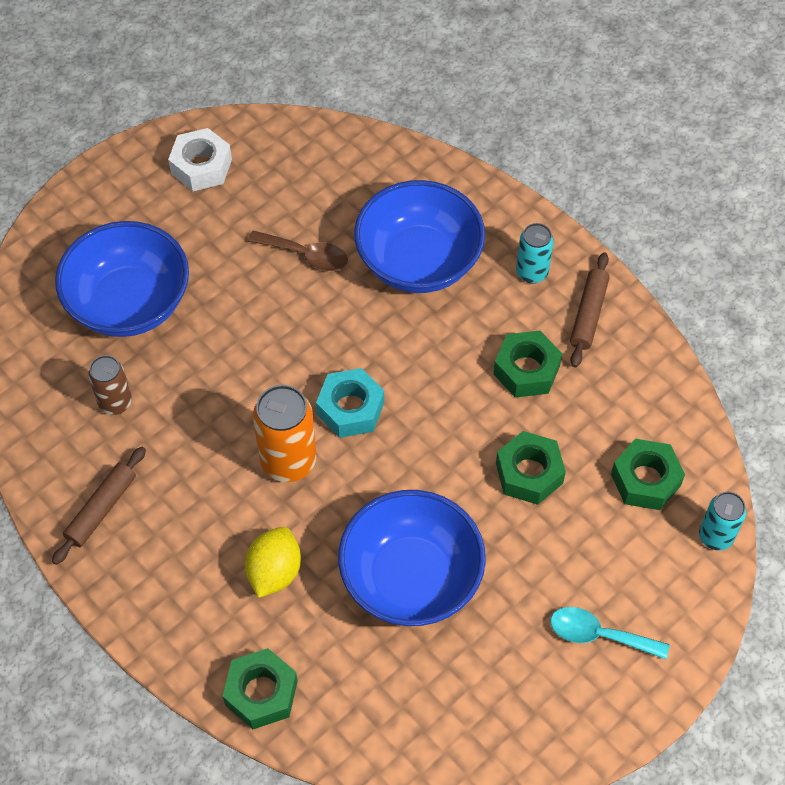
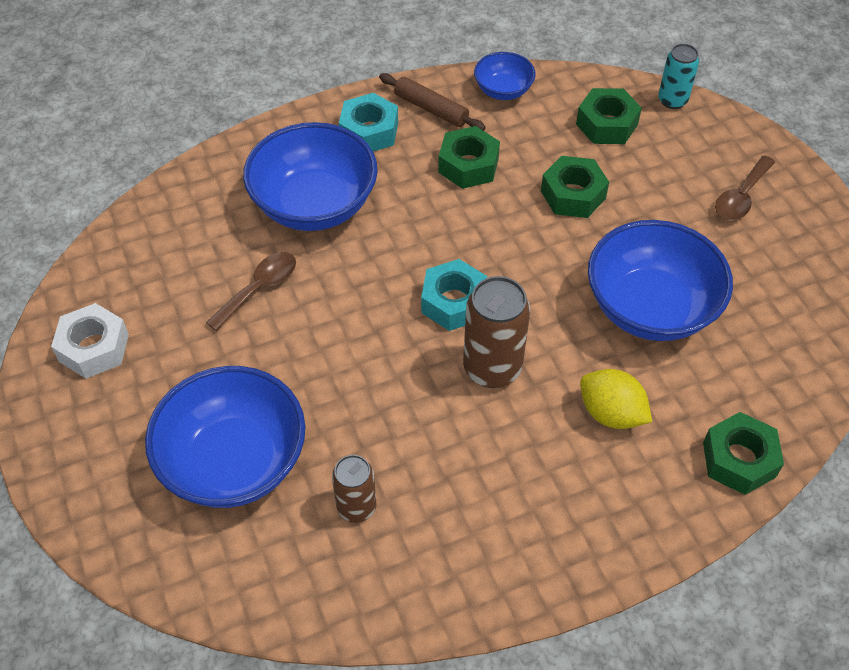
camera: 70 degrees left, 5 degrees down
(101, 509) = (485, 554): brown rolling pin -> none
(288, 461) = (492, 368): orange can -> brown can
(532, 272) = (369, 131): turquoise can -> turquoise nut
(598, 635) = (741, 197): turquoise spoon -> brown spoon
(647, 370) = (503, 90): none -> blue bowl

